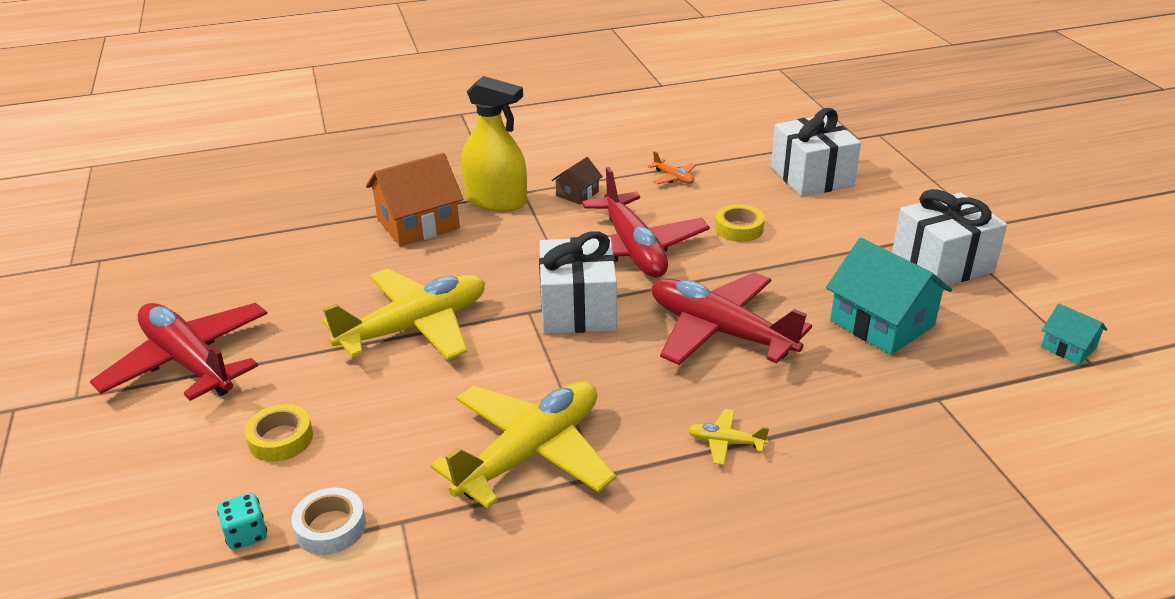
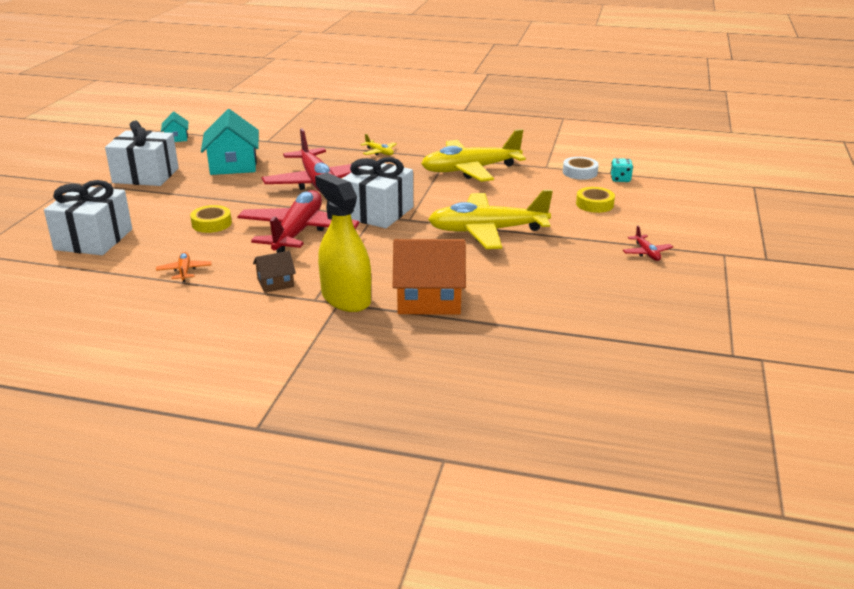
camera: 150 degrees left, 5 degrees down
(189, 362) = (646, 253): red plane -> red plane, size x0.41

